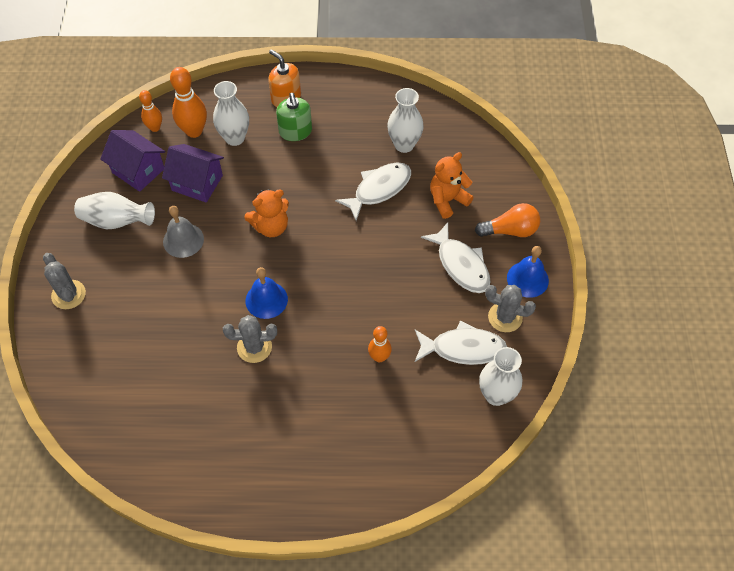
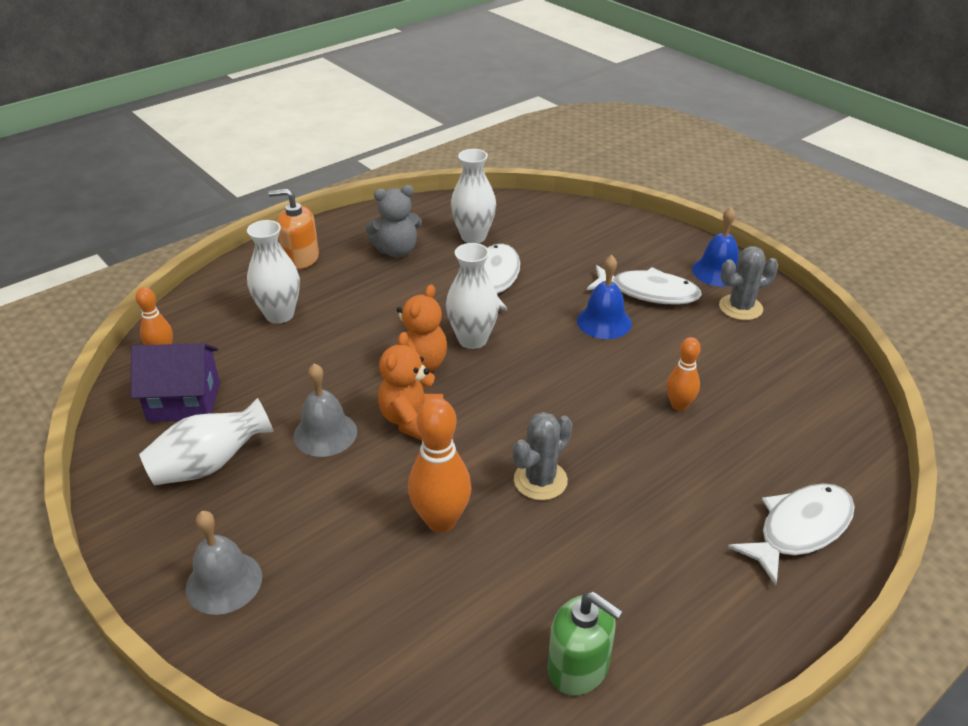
camera: 40 degrees left, 20 degrees down
(68, 294) = (224, 582): grey cactus -> grey bell
(194, 131) = (220, 332): orange bowling pin -> orange bowling pin (441, 520)
(197, 183) = (279, 374): purple house -> none
(266, 300) = (497, 429): blue bell -> blue bell (604, 322)
(295, 131) = (345, 278): green soap dispenser -> green soap dispenser (578, 667)
(346, 127) = (397, 251): none -> grey teddy bear
(447, 200) = (570, 255): orange teddy bear -> orange teddy bear (411, 420)
(463, 348) = (741, 351): white fish -> white fish (799, 529)
(496, 395) = (820, 367): white vase -> white vase (472, 339)
(510, 230) = (654, 247): orange light bulb -> none

